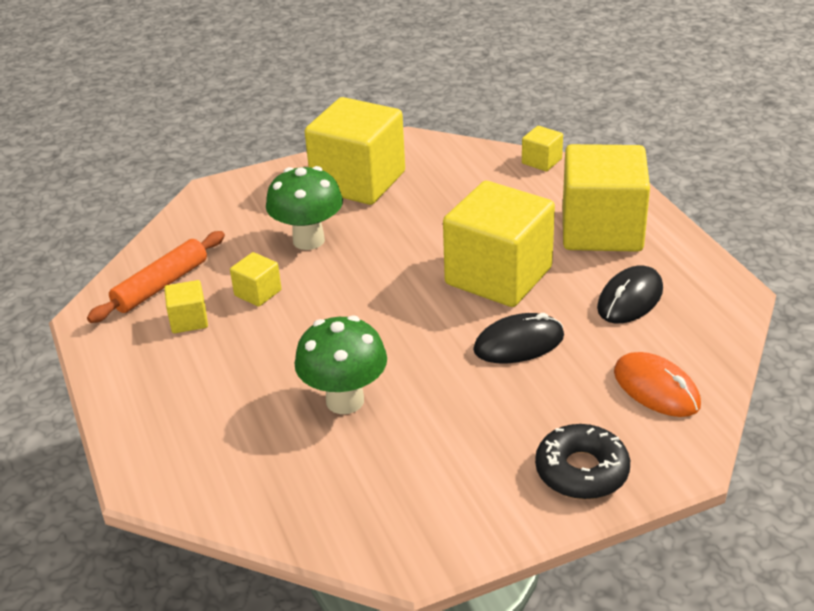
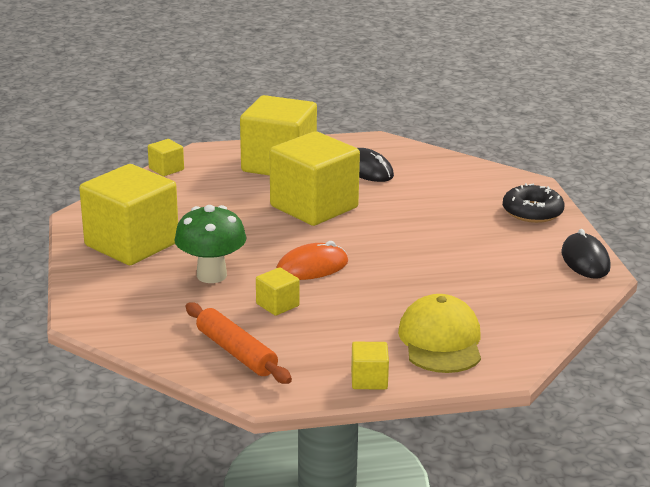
camera: 80 degrees left, 10 degrees down
(189, 320) = (300, 340): yellow cube -> yellow cube (369, 380)
(202, 422) = (440, 341): none -> yellow cap
(345, 401) = (437, 280): green mushroom -> none
(519, 343) = (398, 211): black mouse -> black mouse (585, 260)
(656, 388) = (463, 178): orange mouse -> orange mouse (312, 267)

